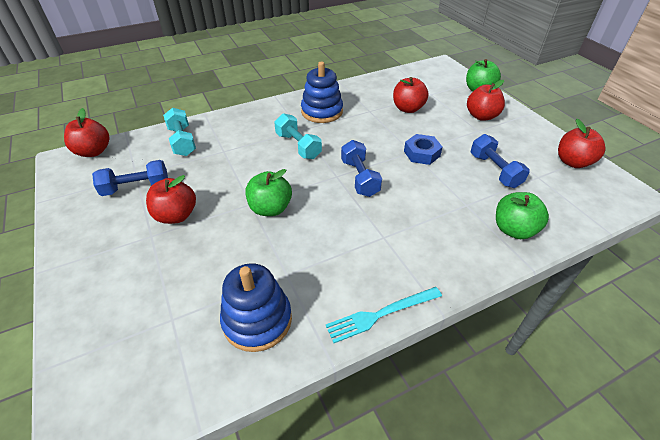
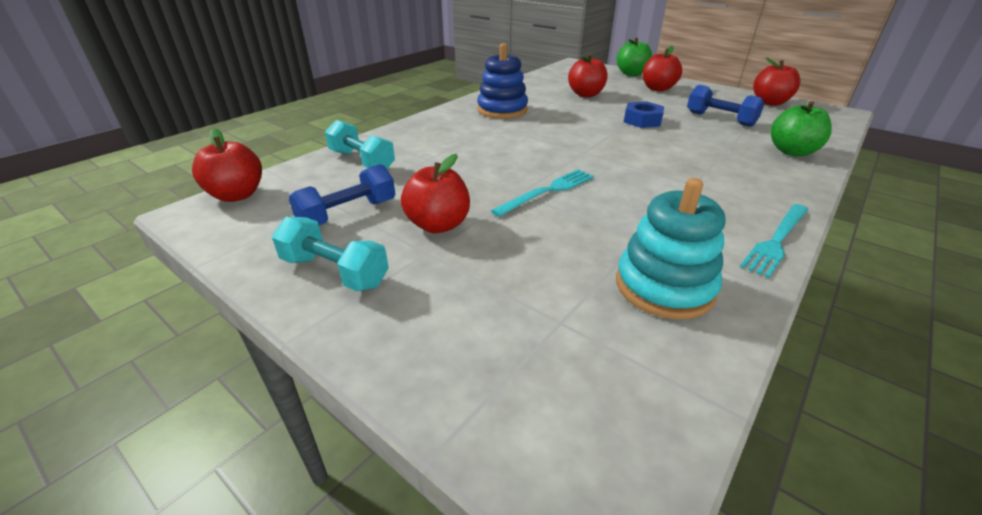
camera: 25 degrees left, 10 degrees down
(257, 320) = (664, 286): blue stacking toy -> turquoise stacking toy
(270, 208) = (547, 191): green apple -> turquoise fork
(298, 146) = (511, 138): turquoise dumbbell -> turquoise dumbbell (334, 272)
(359, 178) = (609, 148): blue dumbbell -> none

